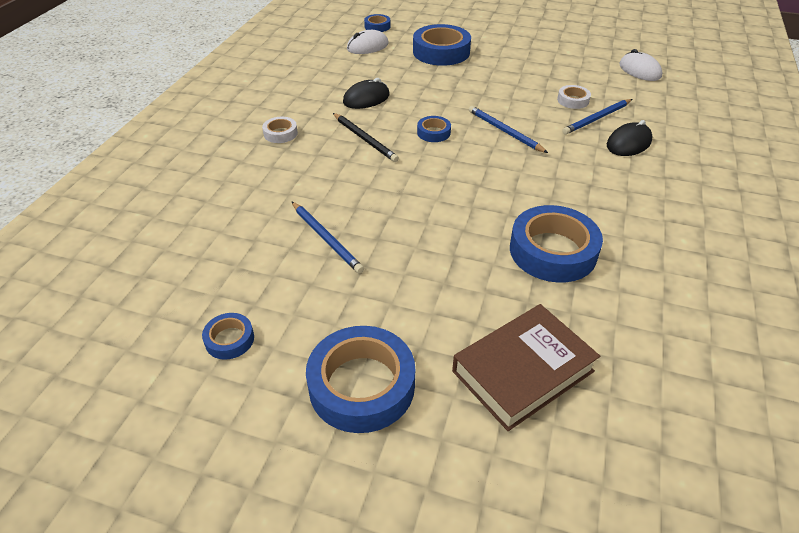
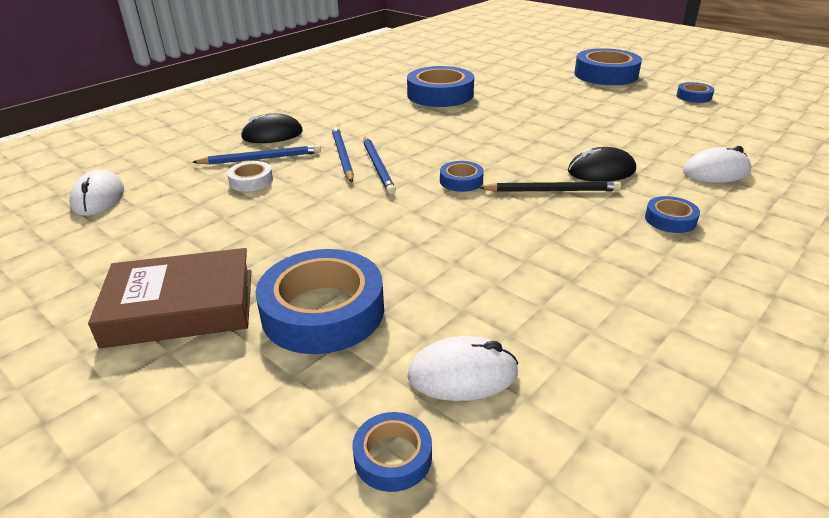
camera: 155 degrees left, 10 degrees down
(237, 188) = (716, 172): none -> white mouse
(280, 133) = (670, 220): white tape -> blue tape
(326, 238) = (618, 125): blue pencil -> blue pencil (342, 156)
(365, 139) = (552, 190): black pencil -> black pencil turned 105 degrees clockwise
(366, 99) = (525, 244): black mouse -> black mouse (601, 171)
(523, 371) = (510, 67): brown book -> brown book (181, 307)

